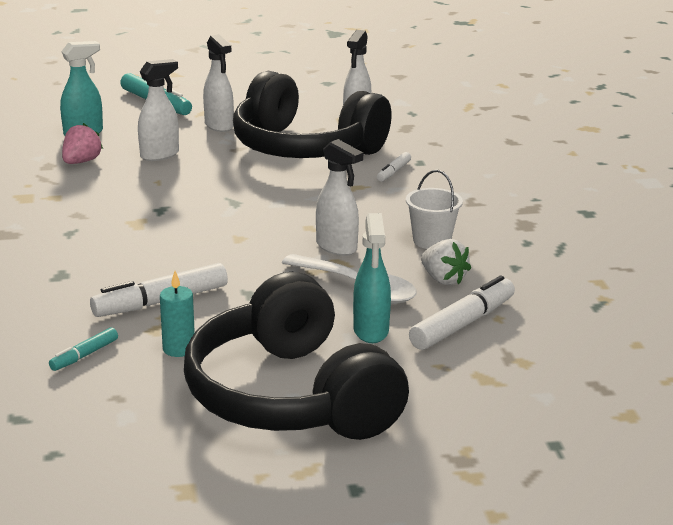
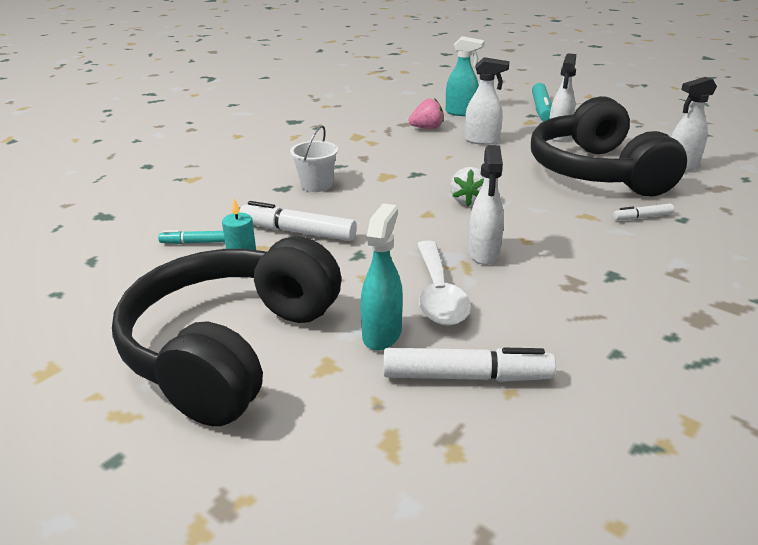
camera: 50 degrees right, 5 degrees up
(371, 331) = (382, 334): turquoise spray bottle -> turquoise spray bottle turned 150 degrees clockwise
(431, 241) = (574, 287): white bucket -> white bucket (316, 185)
(443, 279) = (523, 326): white strawberry -> white strawberry (468, 201)

